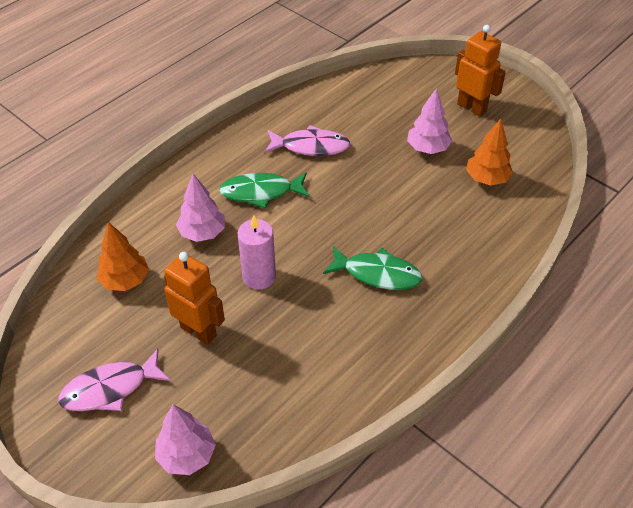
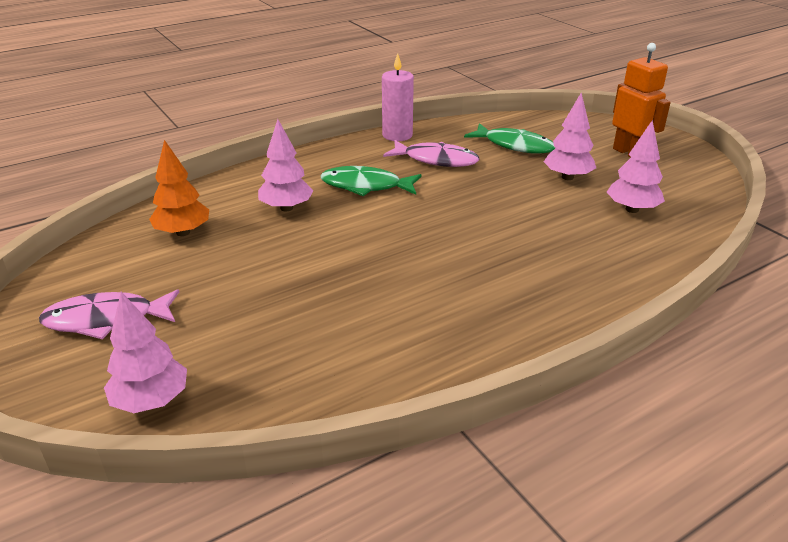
camera: 15 degrees right, 15 degrees down
(199, 331) = (235, 286): orange robot -> none
(259, 276) = (329, 251): pink candle -> pink candle (397, 135)
(377, 274) = (469, 270): green fish -> green fish (514, 145)
(487, 179) = (632, 209): orange tree -> pink tree

